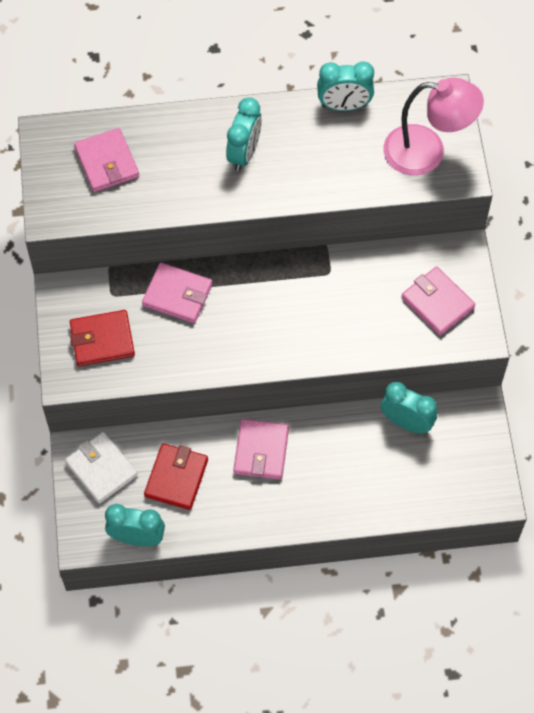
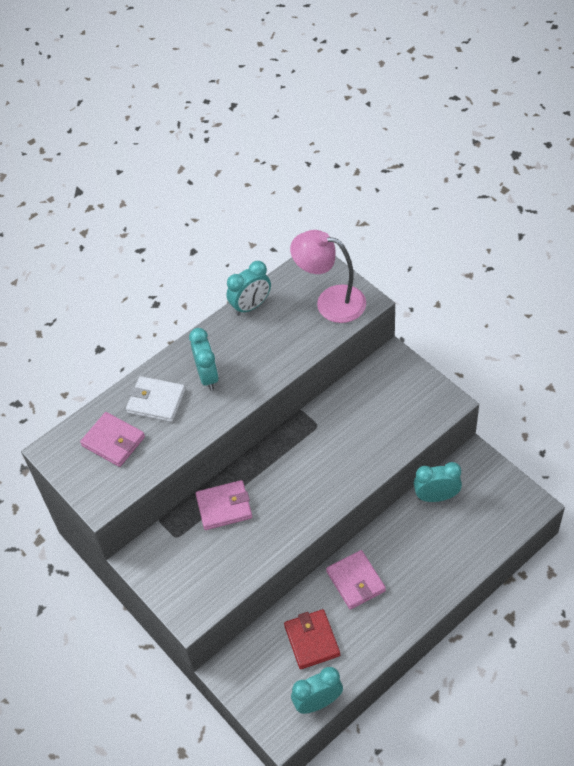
camera: 30 degrees left, 10 degrees down
(101, 469) = (253, 672): white wallet -> white wallet (156, 401)
(102, 340) = (194, 573): red wallet -> none
(427, 152) = (330, 301): pink lamp -> pink lamp turned 135 degrees counterclockwise
(437, 303) = (404, 399): pink wallet -> none

